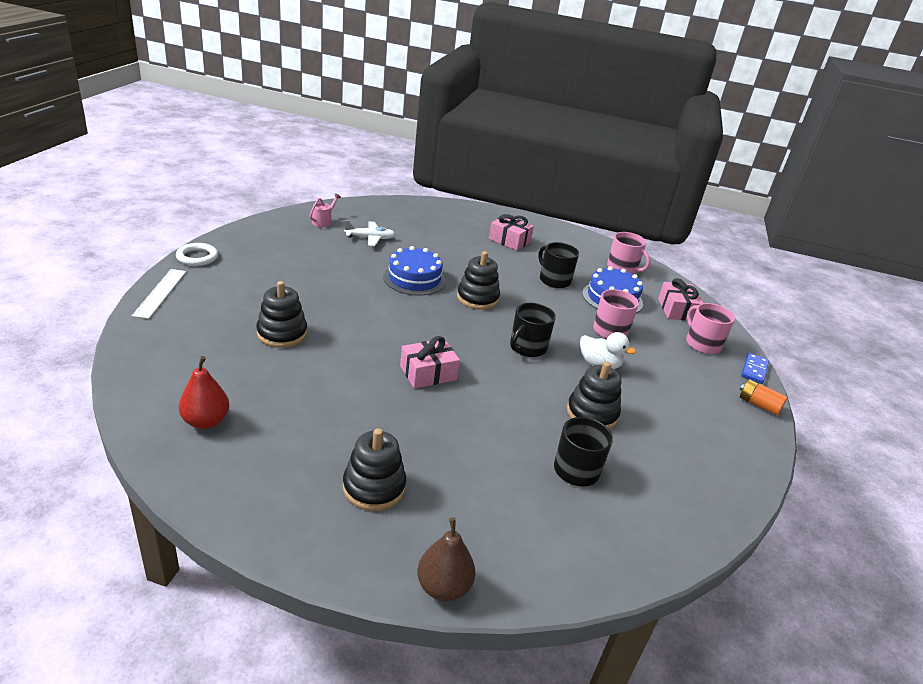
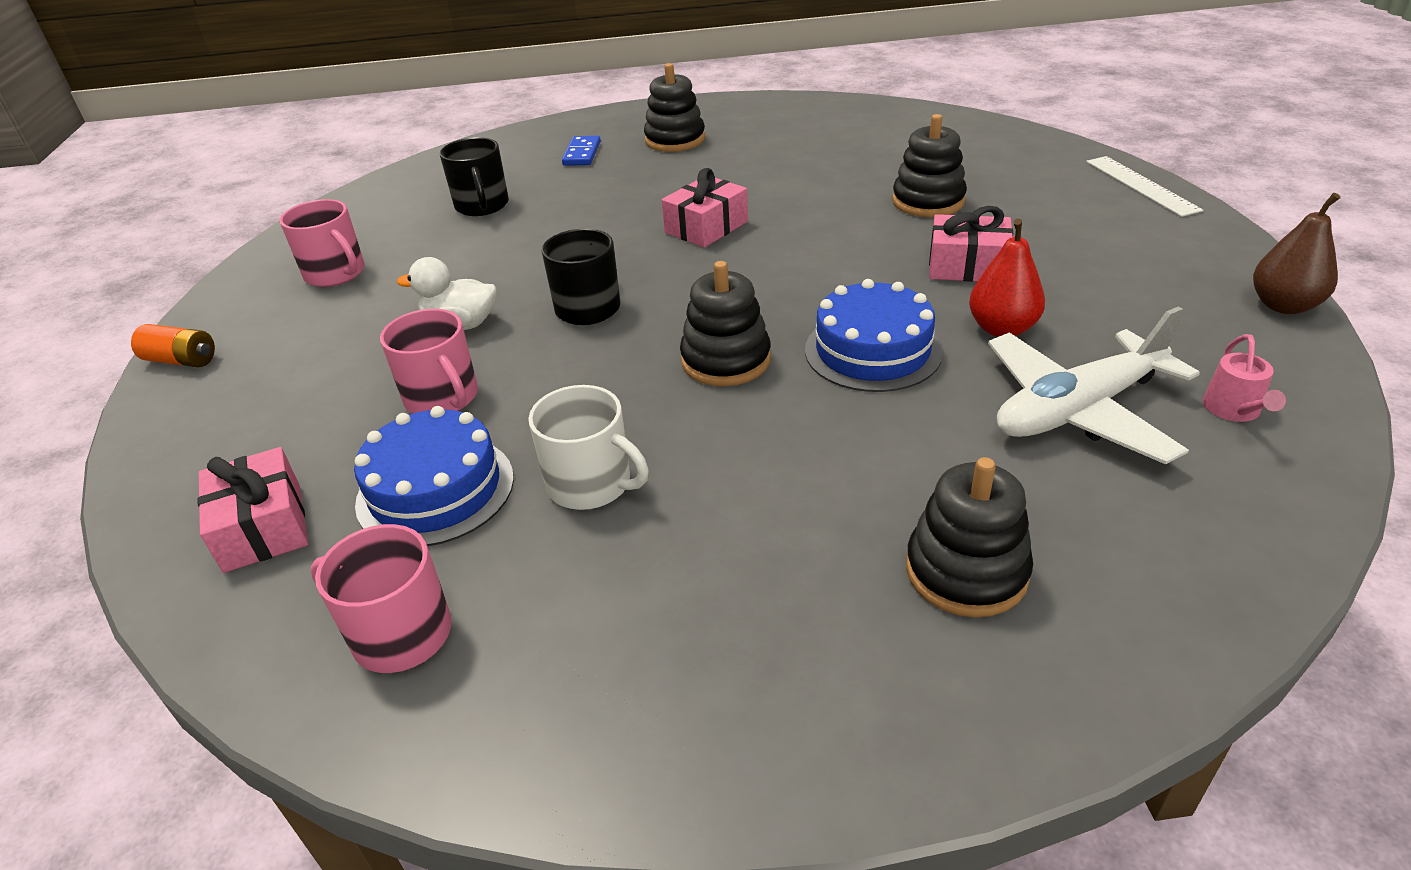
camera: 165 degrees right, 5 degrees up
(197, 257) = (1221, 239): white ring -> none
(206, 421) = (869, 126): red pear -> red pear (1002, 328)
(370, 238) = (1078, 410): white plane -> white plane, size x1.69
(443, 587) = (578, 120): brown pear -> brown pear (1283, 305)
(509, 240) = (778, 589): pink gift -> pink gift (967, 266)
(554, 280) = (591, 484): black mug -> white mug
(592, 414) = (468, 258): black stacking toy -> black stacking toy (966, 571)
(702, 344) = (236, 447): pink mug -> pink mug (336, 273)
(754, 370) = (144, 427): blue domino -> blue domino (582, 154)

